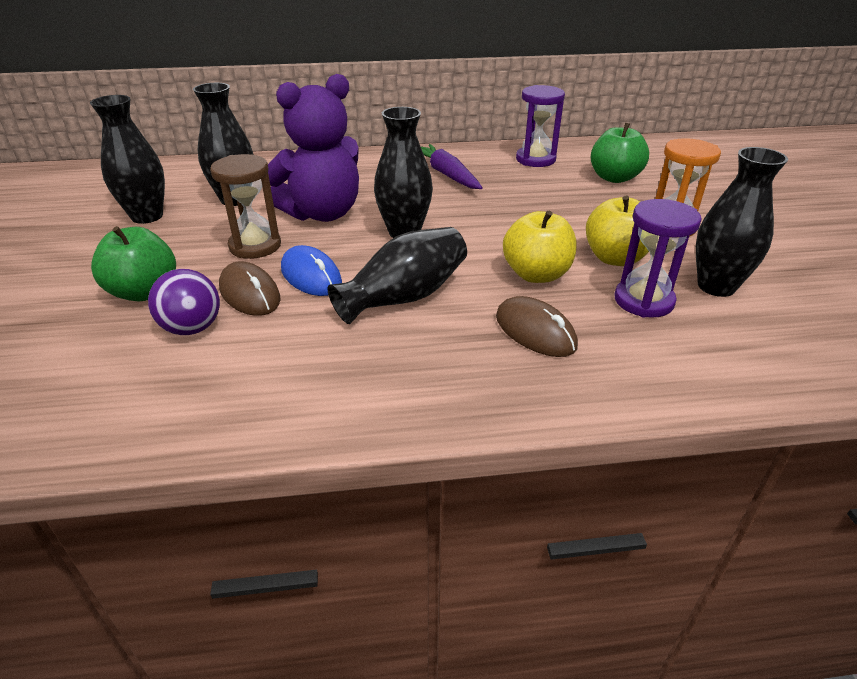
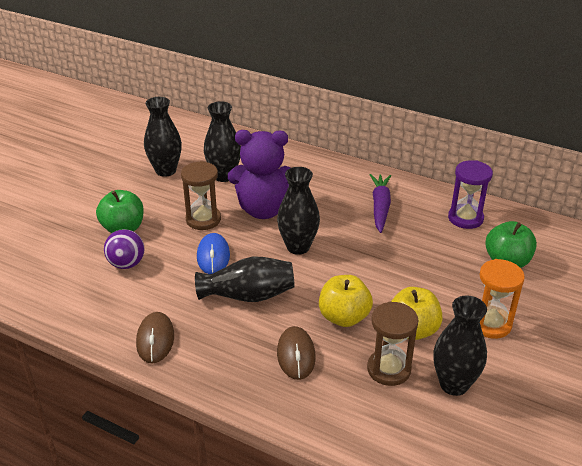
camera: 35 degrees right, 0 degrees up
(250, 294) = (171, 254): brown mouse -> brown mouse (155, 340)
(643, 301) = (389, 369): purple hourglass -> brown hourglass

